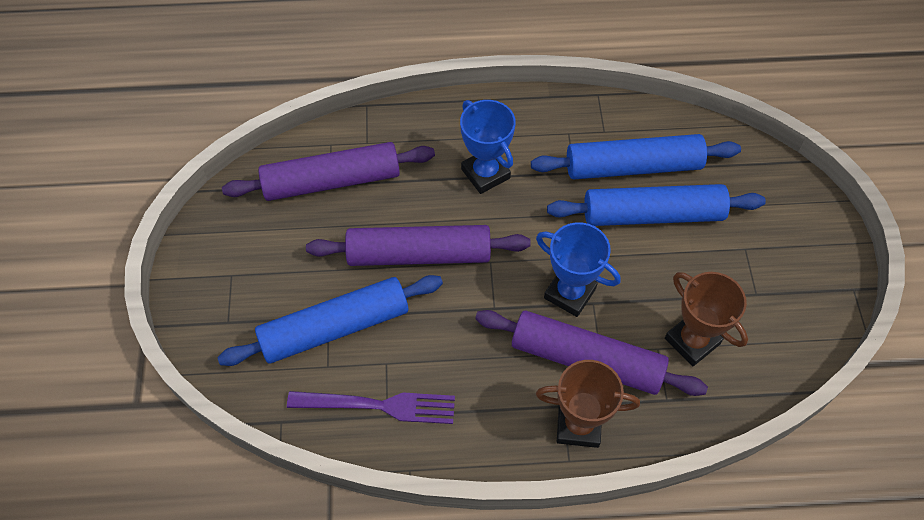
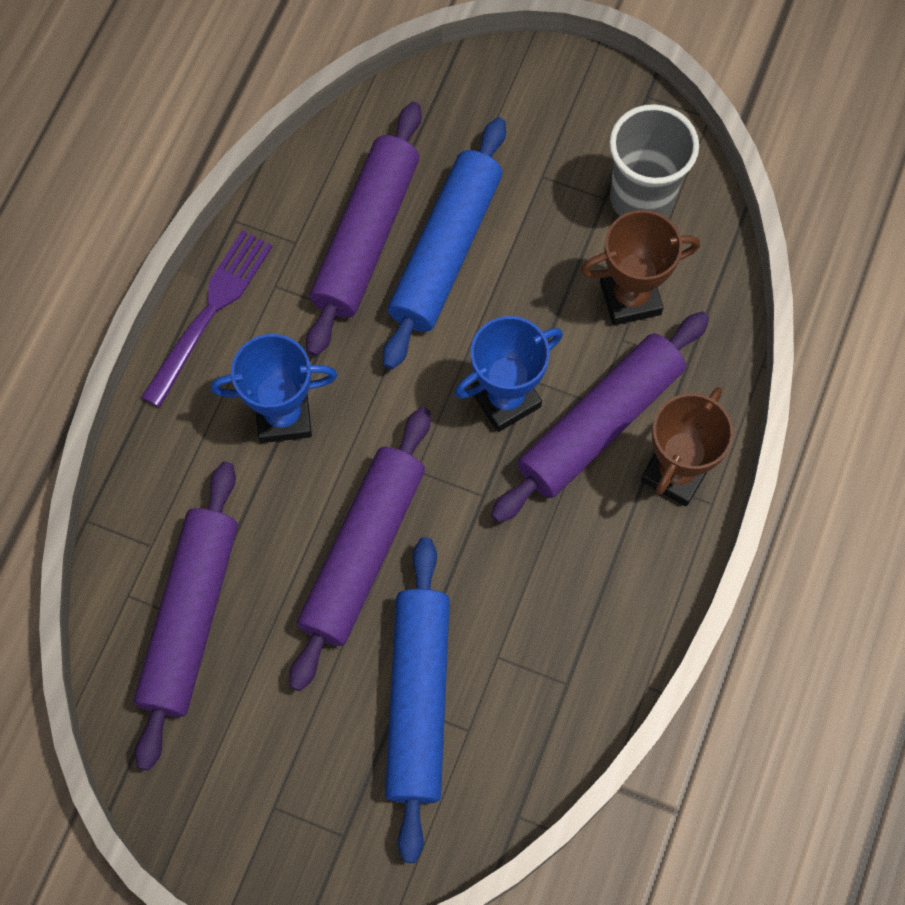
camera: 65 degrees left, 10 degrees up
(380, 405) = (550, 687): purple fork -> purple fork (211, 310)
(632, 167) = (366, 237): blue rolling pin -> purple rolling pin
(772, 317) = (641, 198): none -> grey cup

